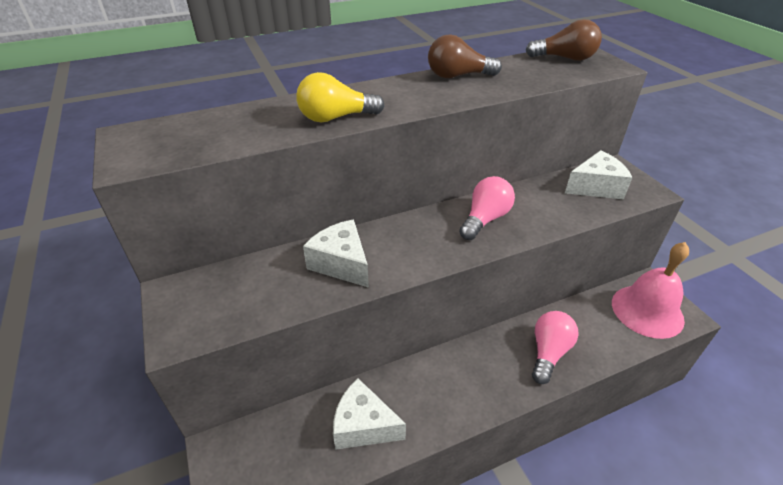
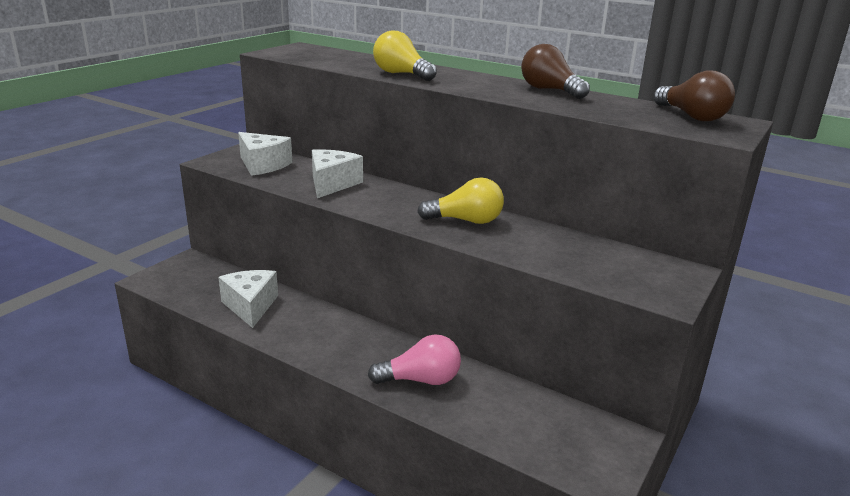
camera: 55 degrees right, 15 degrees down
(485, 219) = (466, 221): pink light bulb -> yellow light bulb
(595, 187) = (616, 264): white cheese -> white cheese (263, 165)
(647, 311) = (570, 442): pink bell -> none

